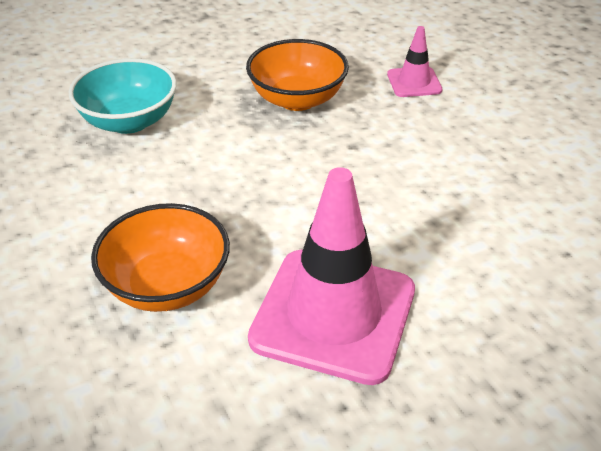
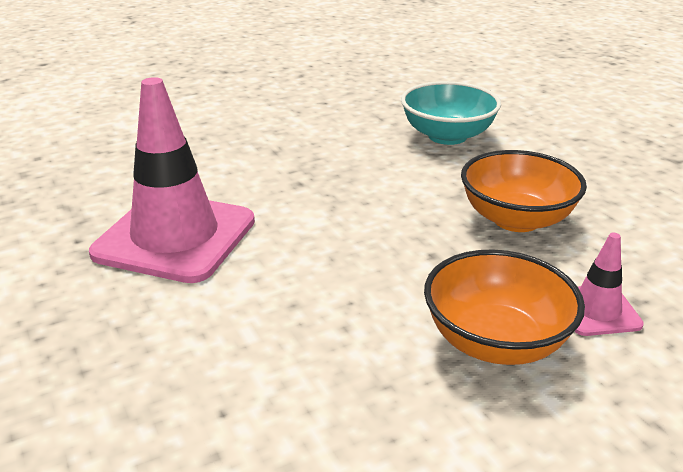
camera: 90 degrees right, 10 degrees down
(167, 285) = (230, 165): orange bowl -> orange bowl (495, 341)

